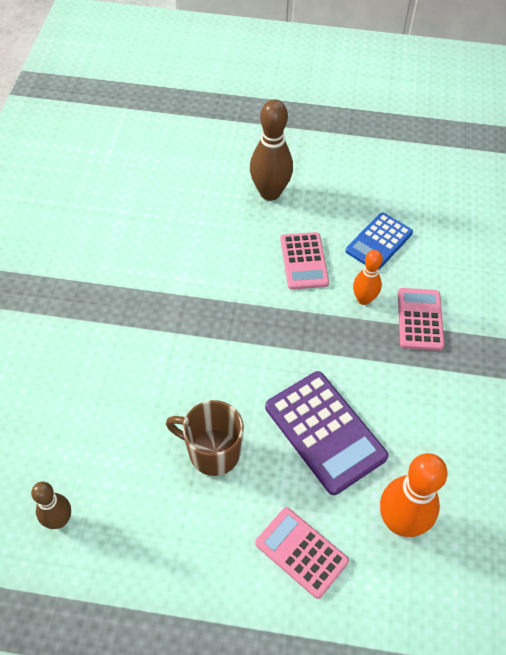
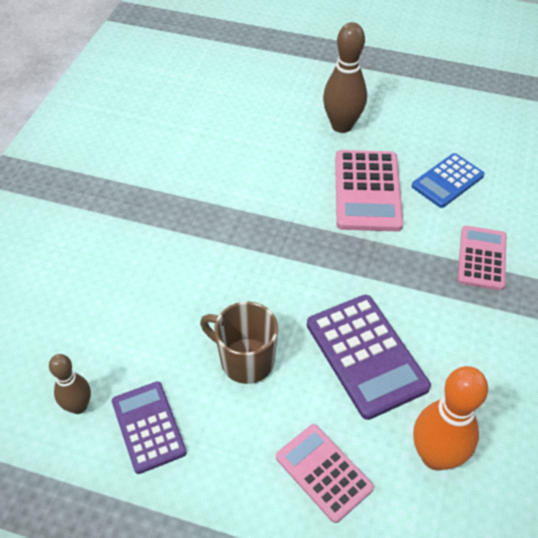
camera: 10 degrees right, 5 degrees down
(131, 531) = (148, 427): none -> purple calculator
(304, 261) = (367, 191): pink calculator -> pink calculator, size x1.53
(363, 299) = (424, 233): orange bowling pin -> none

